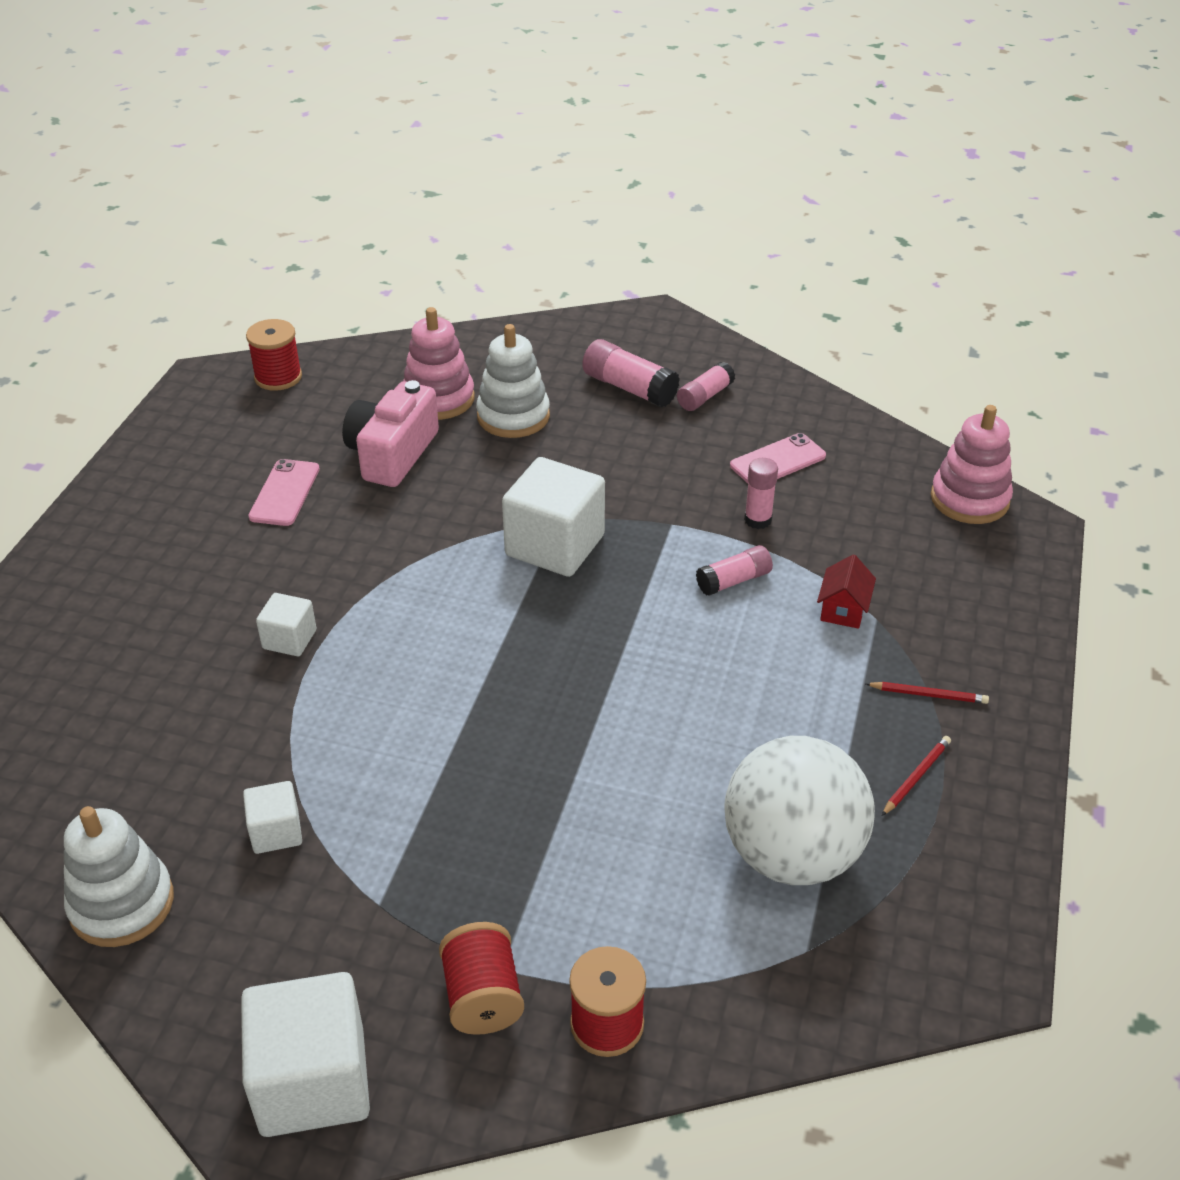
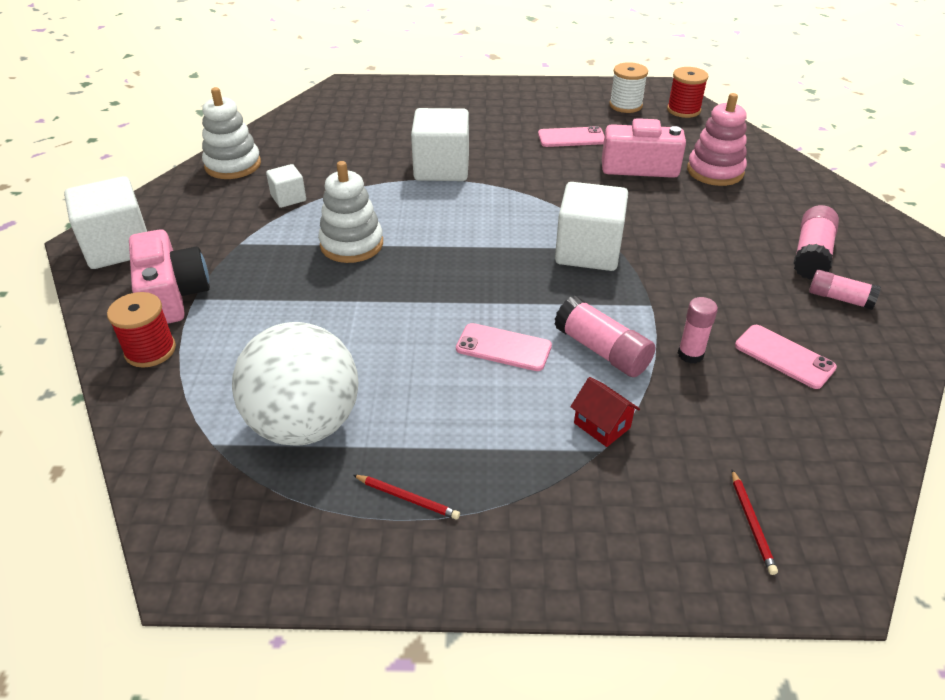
camera: 75 degrees right, 0 degrees up
(230, 421) = (625, 105): none -> white spool
(289, 639) = (441, 168): white cube -> white cube, size x1.94
(482, 997) = (172, 295): red spool -> pink camera
(513, 416) = (723, 206): white stacking toy -> white stacking toy (352, 244)
(707, 656) = (503, 347): none -> pink phone
(733, 581) = (601, 350): pink glue stick -> pink glue stick, size x1.50
(843, 609) = (602, 425): red house -> red house turned 45 degrees clockwise
(928, 695) = (515, 499): red pencil -> red pencil (751, 523)
(969, 499) = (836, 513): pink stacking toy -> none

